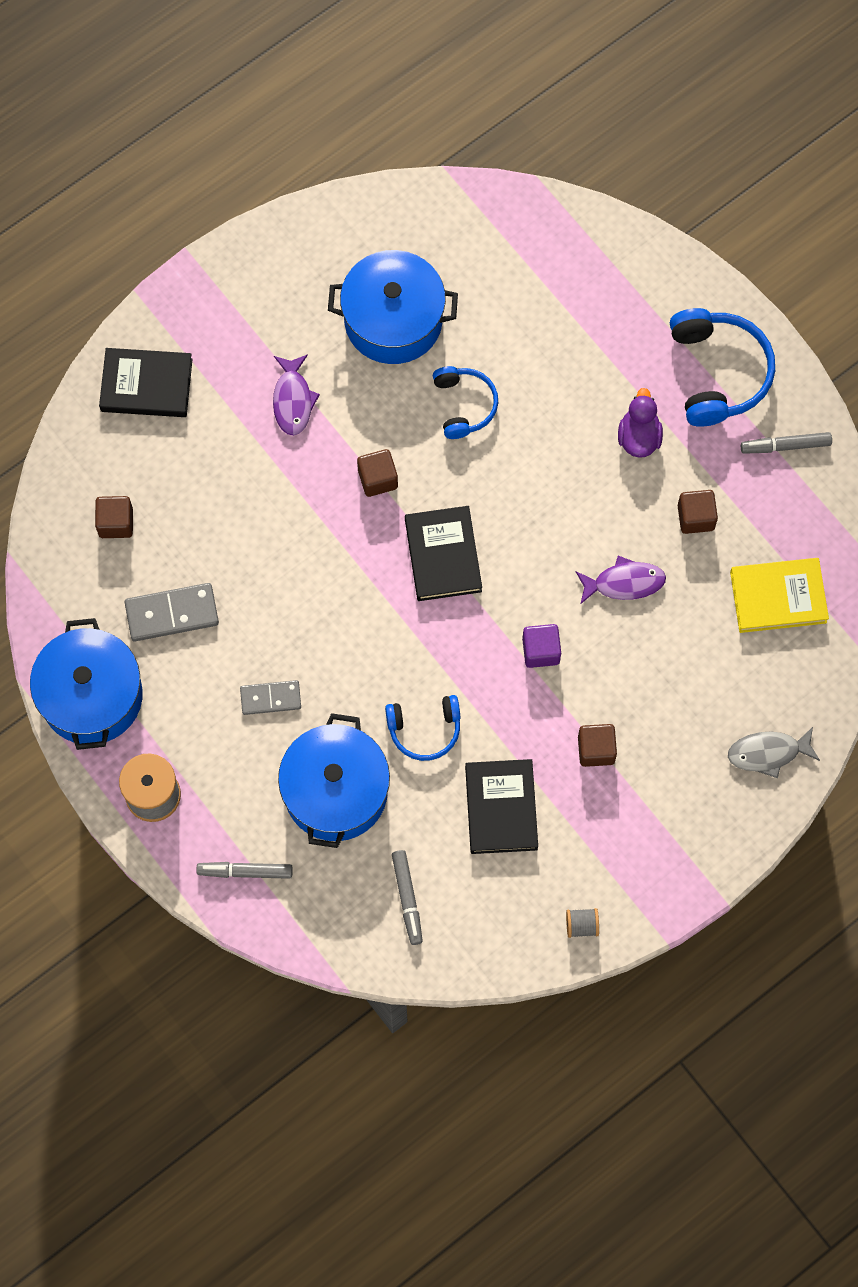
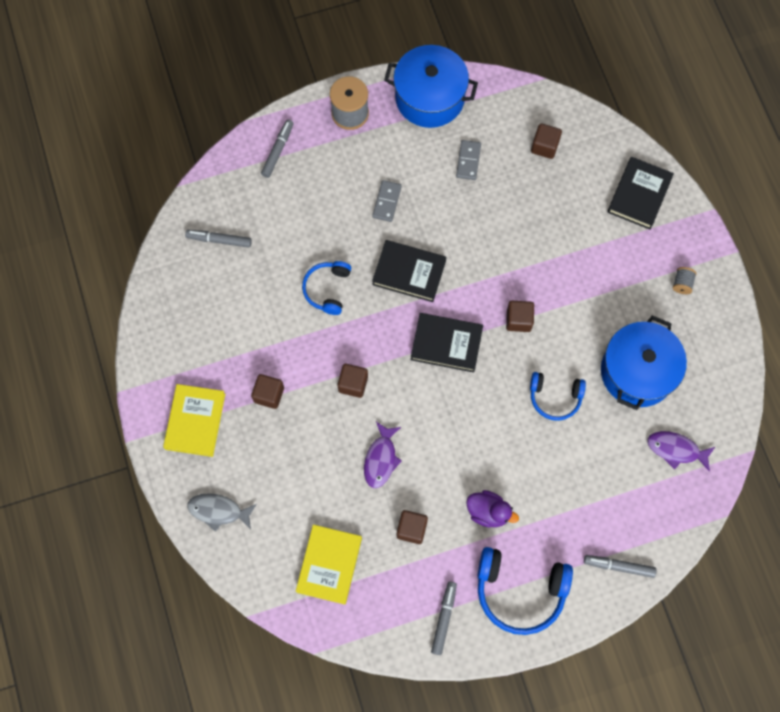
camera: 110 degrees right, 0 degrees up
(172, 613) = (468, 161): grey domino -> grey domino, size x0.66
(293, 400) = (597, 284): purple fish -> purple fish (676, 450)
(335, 791) = (308, 220): blue pot -> none
(501, 808) = (254, 318): black book -> black book (409, 272)
(541, 651) = (353, 384): purple cube -> brown cube
(581, 925) = (154, 341): grey spool -> grey spool (682, 284)
(643, 274) = (619, 566): none -> grey marker
(667, 828) = (195, 421): none -> yellow book
(768, 753) = (219, 511): grey fish -> grey fish turned 90 degrees counterclockwise

